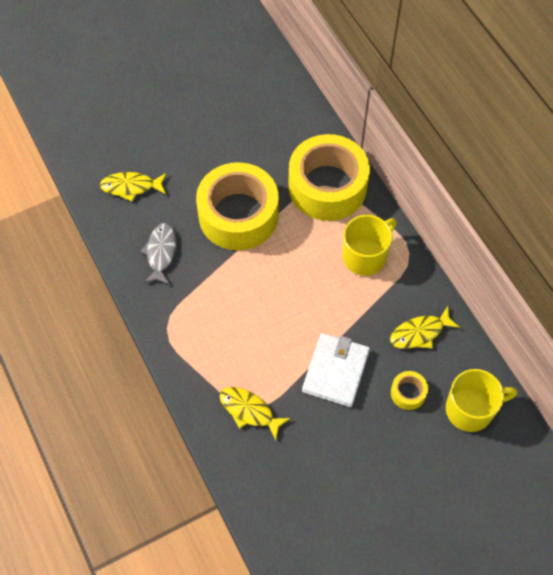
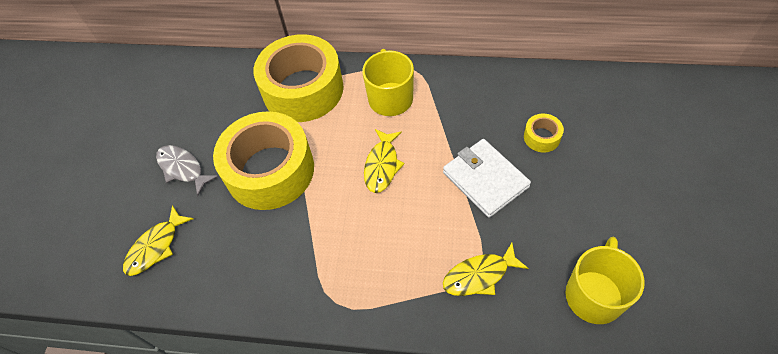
camera: 50 degrees left, 5 degrees down
(161, 253) = (250, 260): grey fish -> grey fish (183, 169)
(420, 333) = (490, 99): yellow fish -> yellow fish (382, 165)
(470, 409) = (584, 103): yellow mug -> yellow mug (594, 294)

